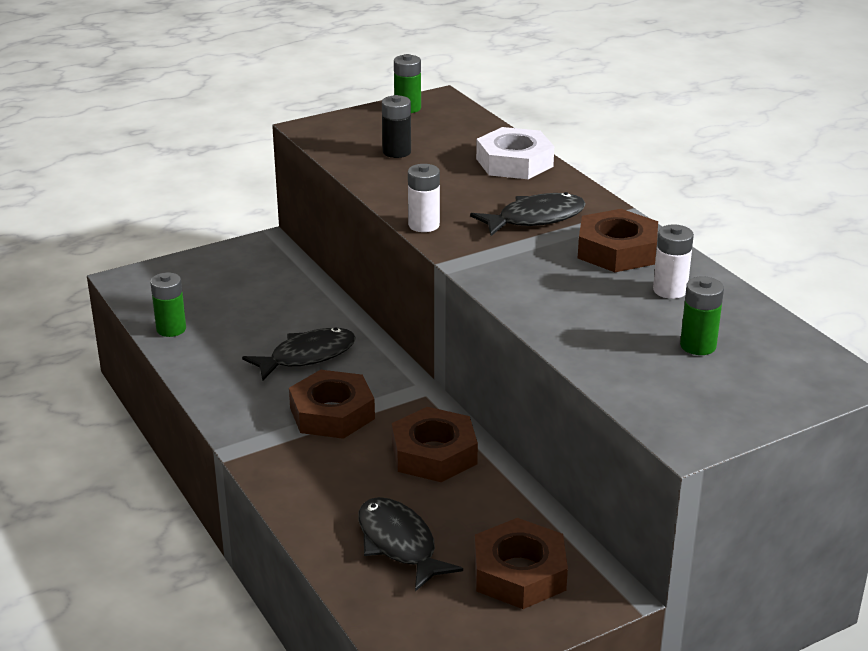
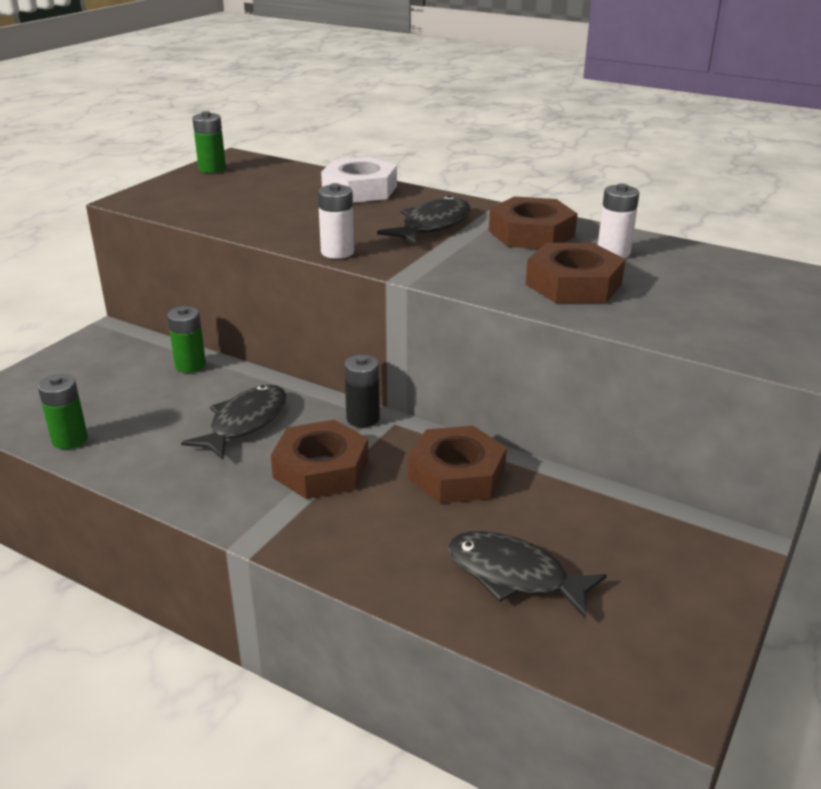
camera: 30 degrees left, 0 degrees up
(396, 152) = (241, 202): black battery -> black battery (363, 418)
(519, 573) = (649, 559): brown nut -> brown nut (573, 284)
(698, 346) = (694, 287): green battery -> green battery (190, 365)

